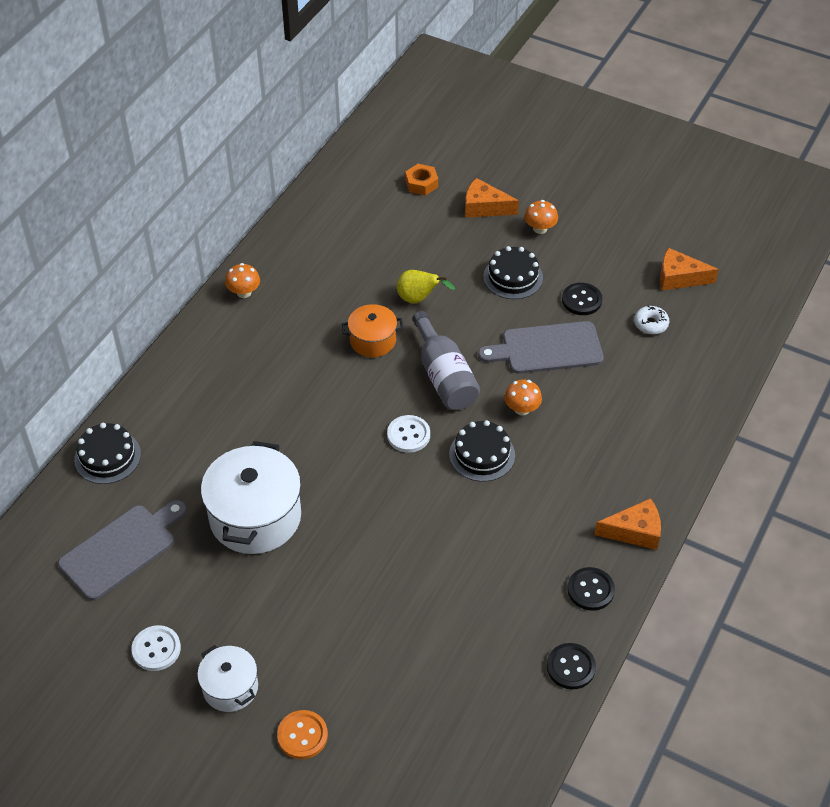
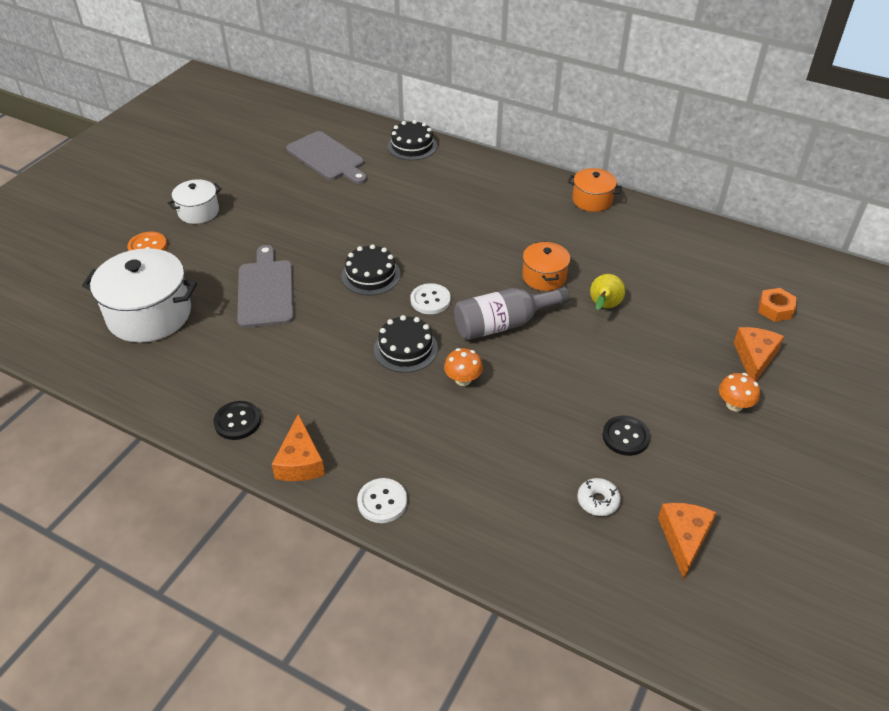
camera: 90 degrees right, 5 degrees down
(156, 649) = (239, 178): white button -> white button (382, 502)
(244, 292) = (592, 200): orange mushroom -> orange pot
(255, 517) = (349, 217): white pot -> white pot (149, 314)
(513, 277) = (650, 378): black cake -> black cake (371, 275)
(547, 348) = (547, 403): grey cutting board -> grey cutting board (266, 290)
(571, 667) = (159, 402): black button -> none

